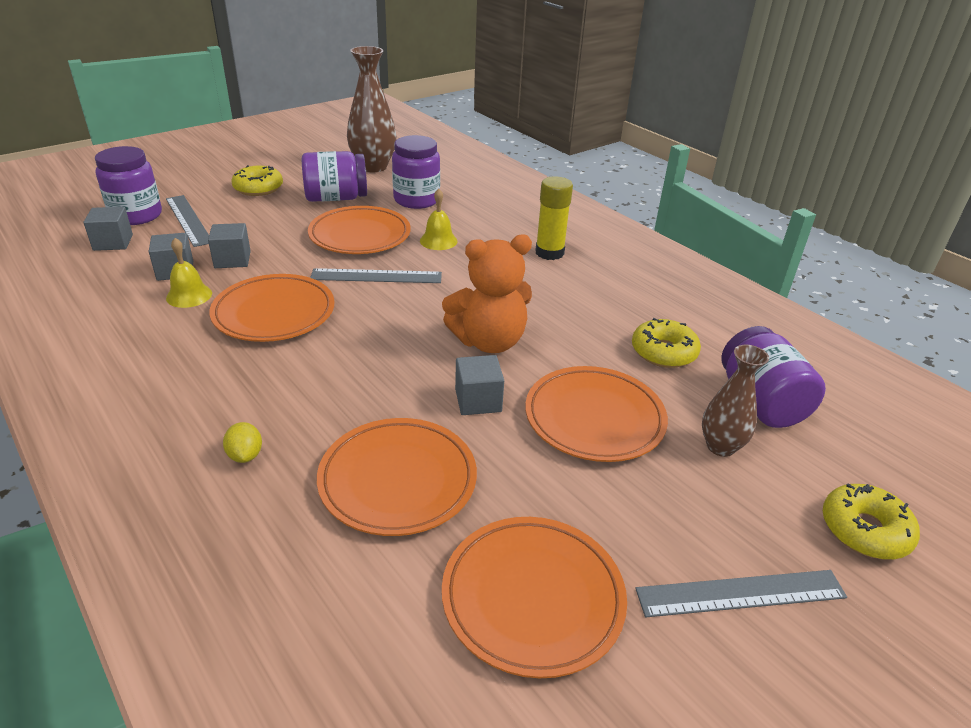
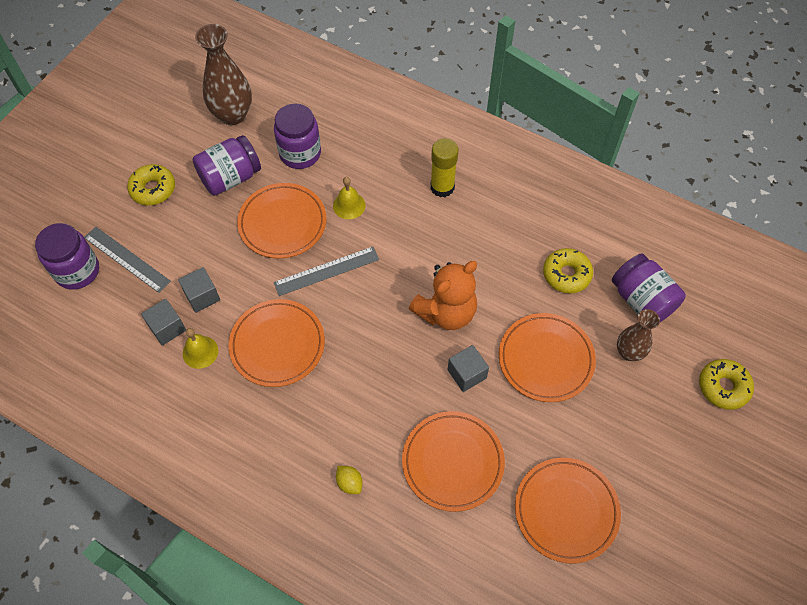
camera: 20 degrees left, 25 degrees up
(113, 242) = (88, 314): grey cube -> none
(740, 593) = (669, 461): grey ruler -> none

